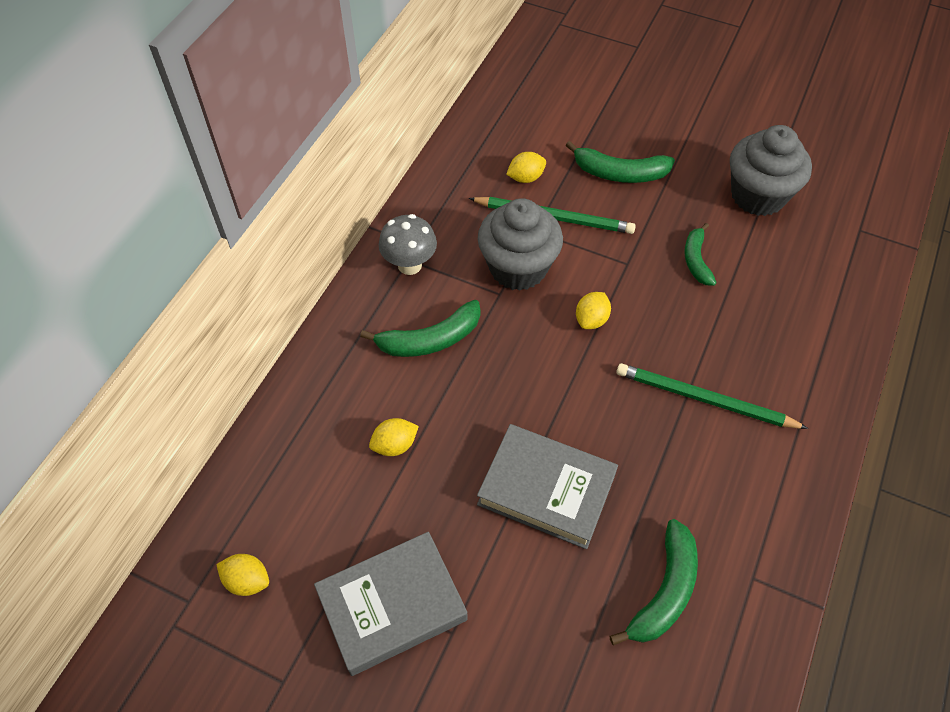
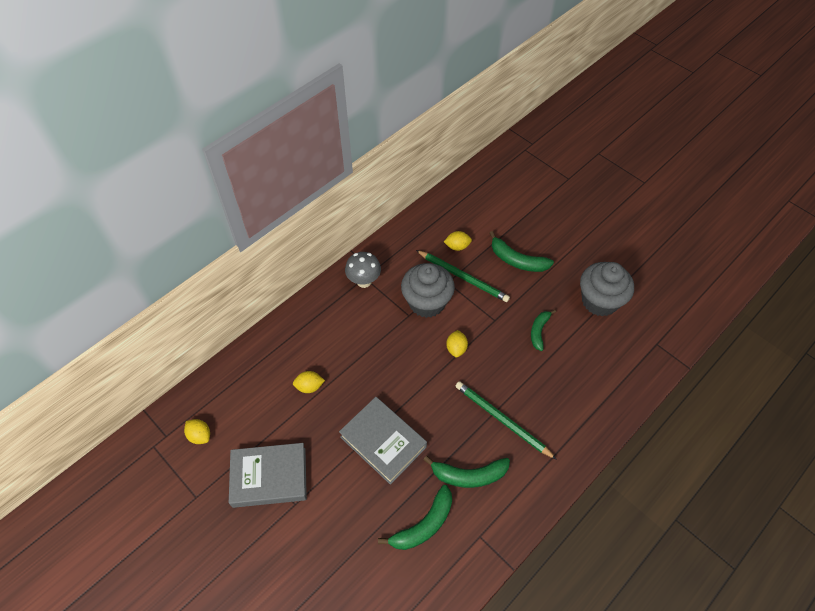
camera: 20 degrees right, 0 degrees up
(430, 340) = (356, 330): green banana -> green banana (469, 475)
(591, 320) = (456, 348): yellow lemon -> yellow lemon turned 45 degrees counterclockwise

